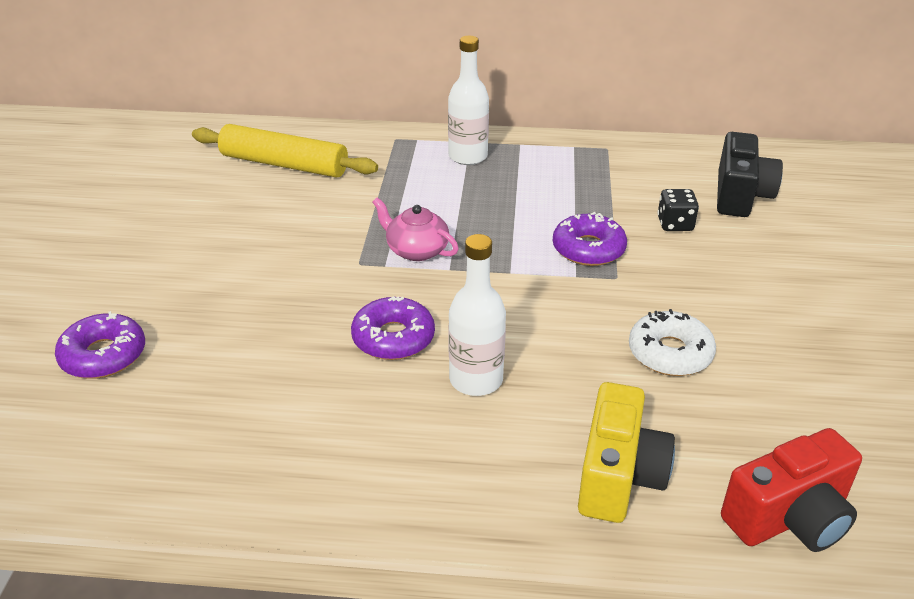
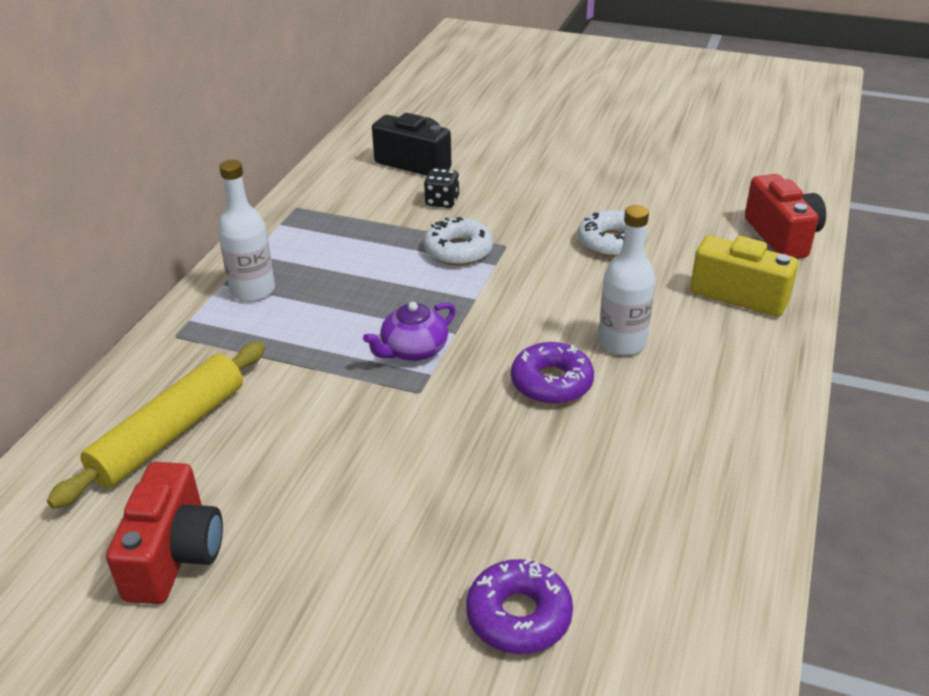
camera: 75 degrees left, 0 degrees up
(166, 195) = (174, 555): none -> red camera
(416, 250) = (413, 350): pink teapot -> purple teapot
(588, 249) = (458, 251): purple donut -> white donut

